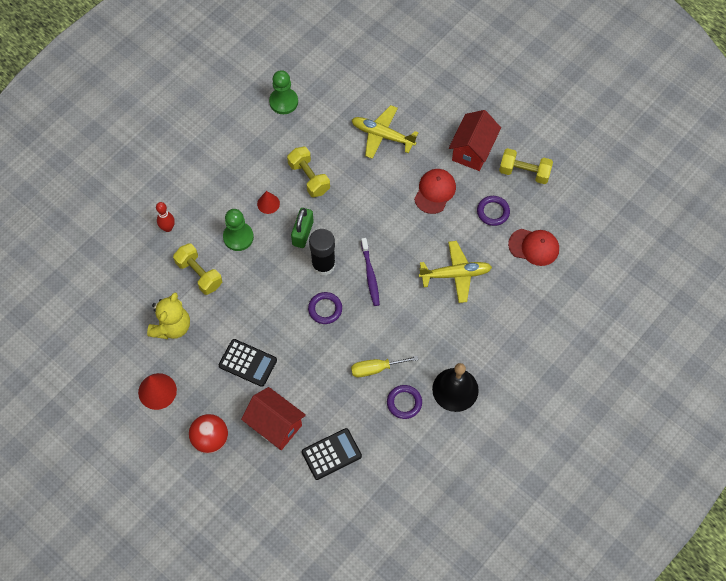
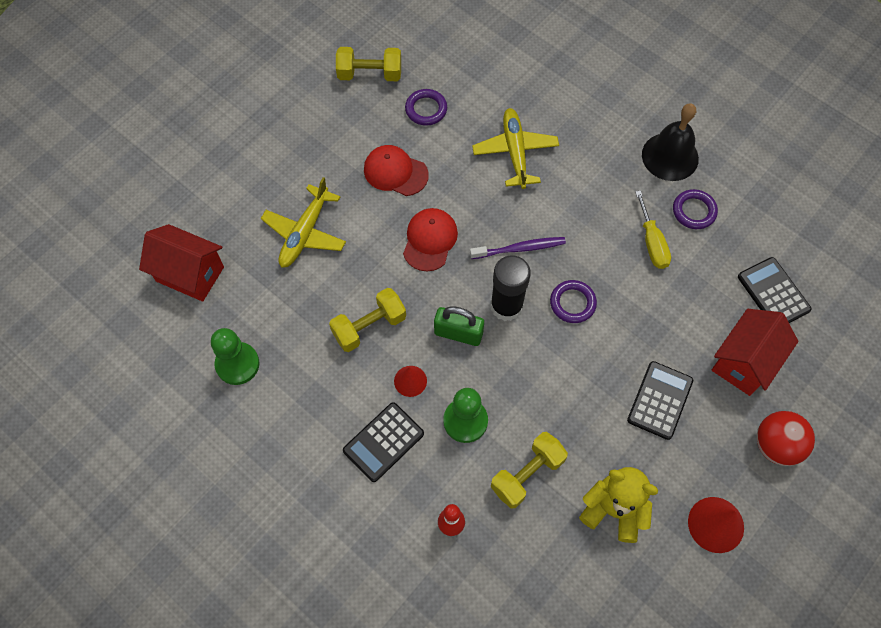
camera: 90 degrees left, 0 degrees up
(226, 188) = (383, 442): none -> black calculator
(472, 150) = (335, 128): red house -> red house (190, 274)
(524, 172) = (370, 74): yellow dumbbell -> yellow dumbbell turned 75 degrees clockwise
(534, 247) = (474, 69): red cap -> red cap (430, 240)

